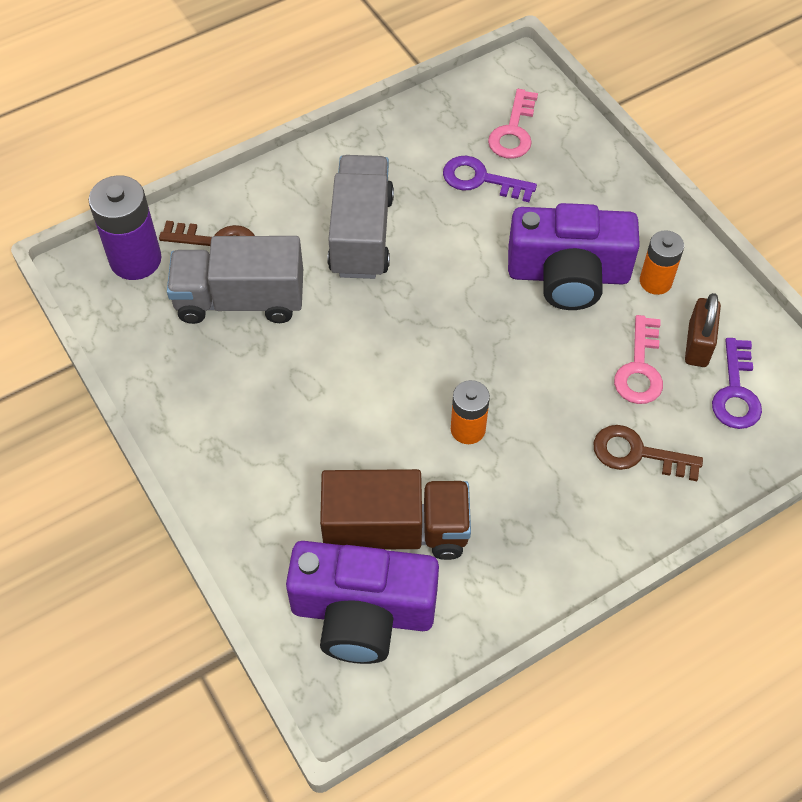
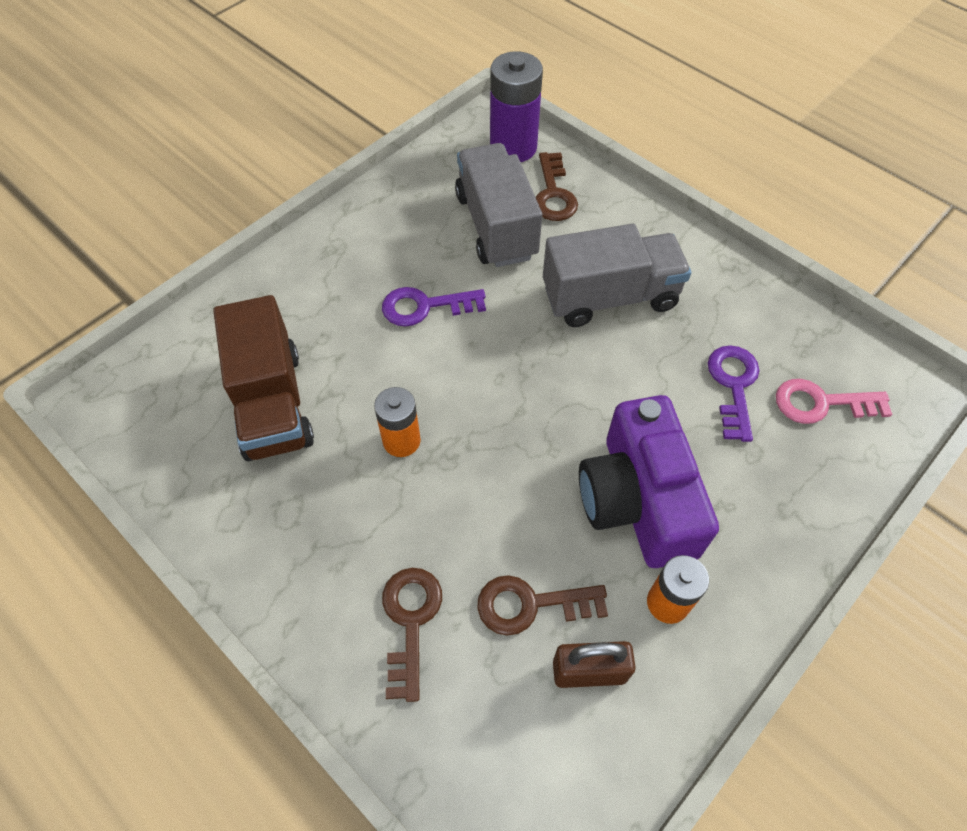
camera: 75 degrees right, 0 degrees up
(362, 613) = (182, 396): purple camera -> none
(640, 368) = (530, 604): pink key -> brown key
(736, 392) = (531, 733): purple key -> purple key (425, 307)

